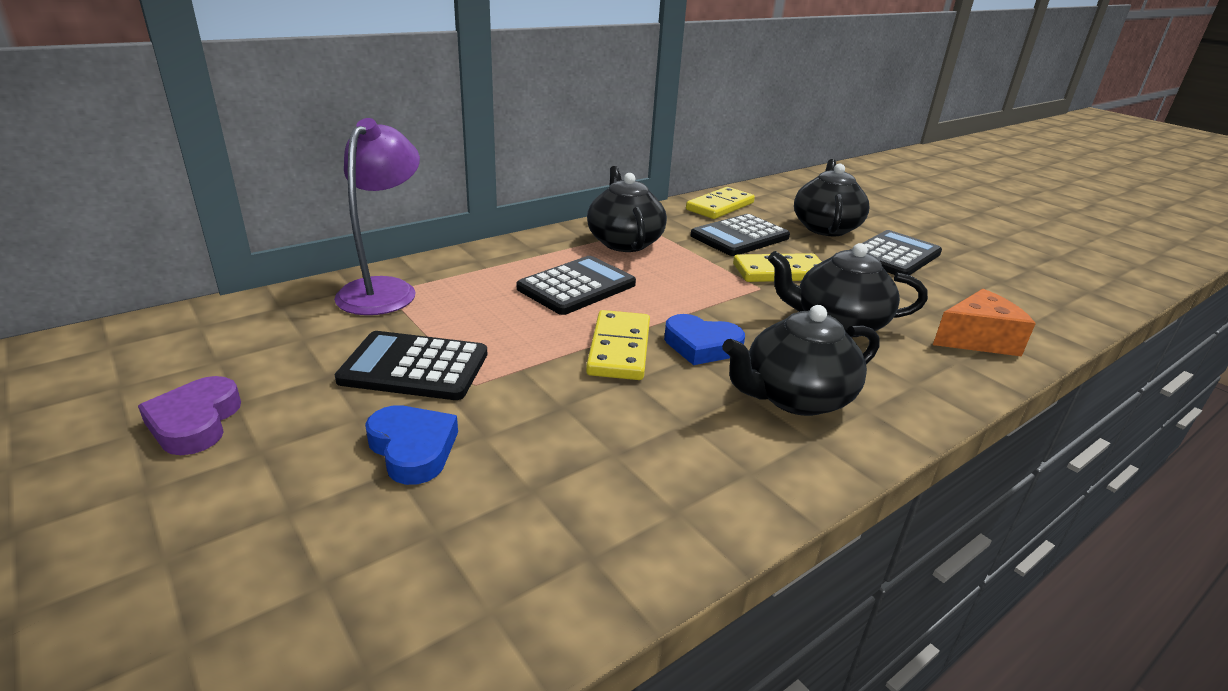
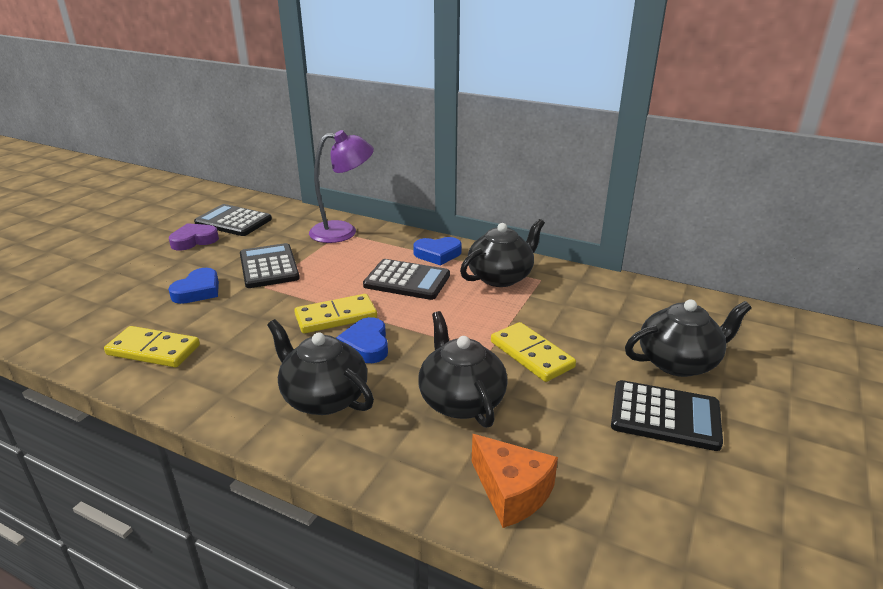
camera: 65 degrees right, 0 degrees up
(534, 255) = (437, 254): none -> blue heart
(720, 206) = (641, 297): yellow domino -> yellow domino (153, 350)
(740, 237) = (583, 321): black calculator -> black calculator (233, 221)

